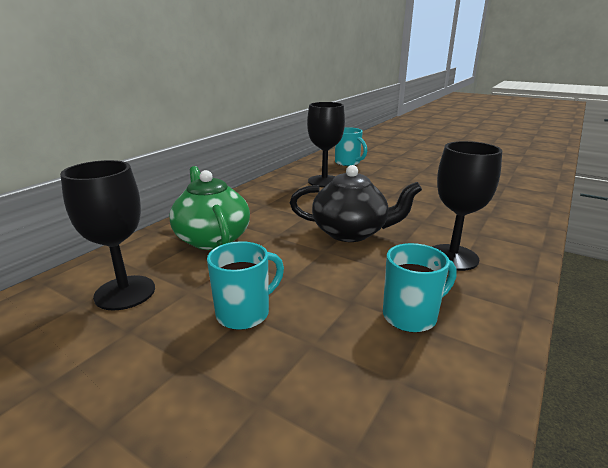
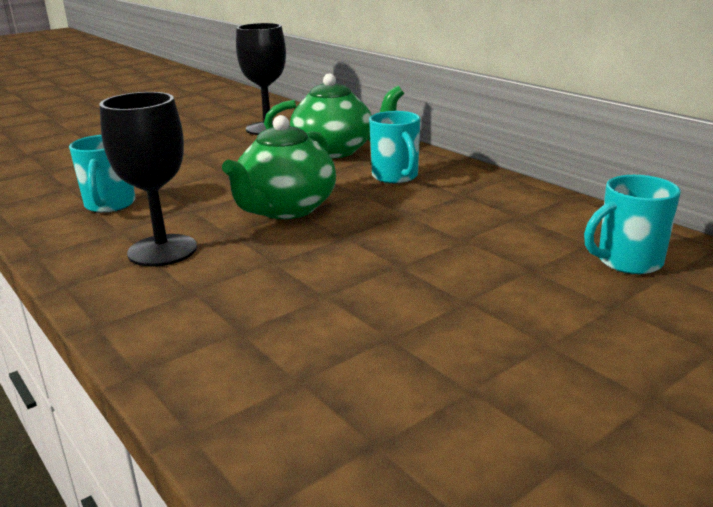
camera: 110 degrees right, 0 degrees up
(245, 313) = (195, 156): turquoise mug -> turquoise mug (395, 177)
(324, 181) = (499, 221): black goblet -> none
(351, 232) = (285, 209): black teapot -> green teapot

